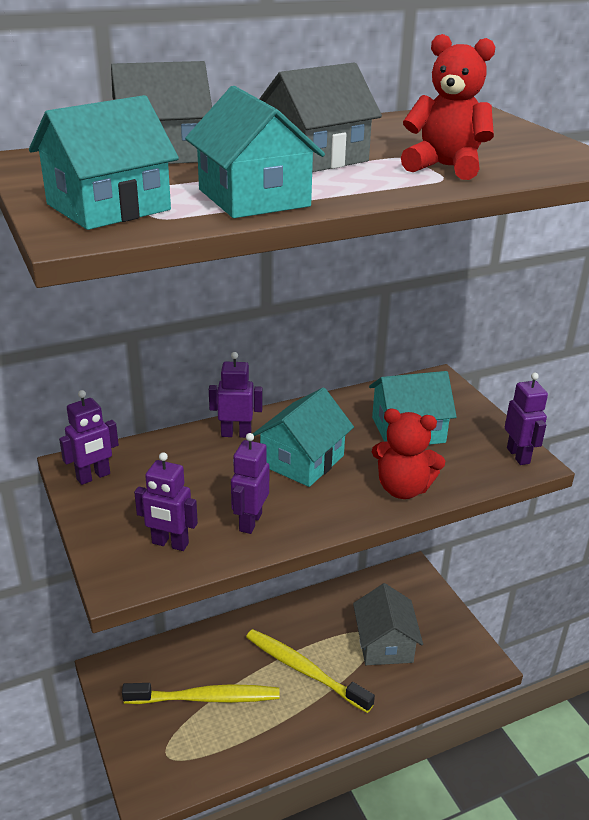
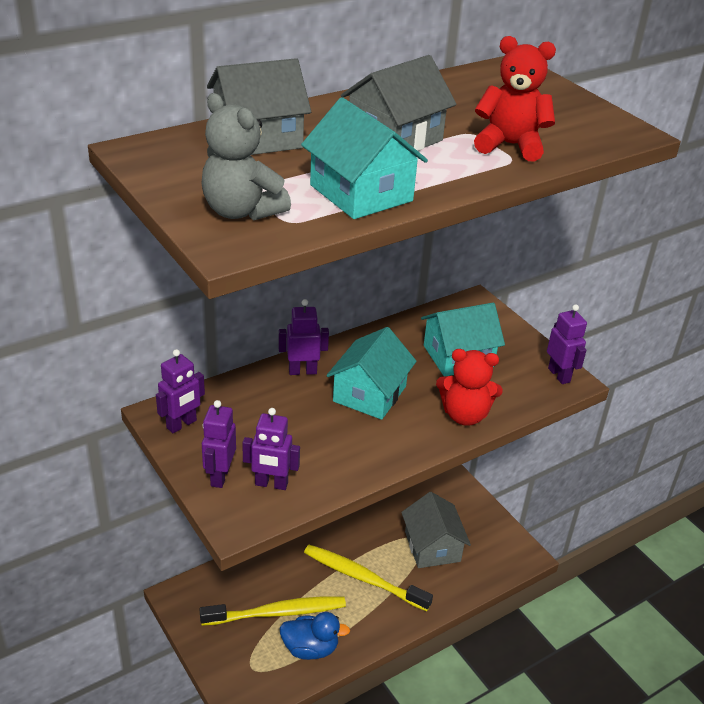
camera: 10 degrees left, 5 degrees up
(108, 207) = (241, 211): turquoise house -> grey teddy bear
(233, 740) = (310, 648): none -> blue duck
(250, 522) = (337, 457): purple robot -> purple robot (220, 476)

